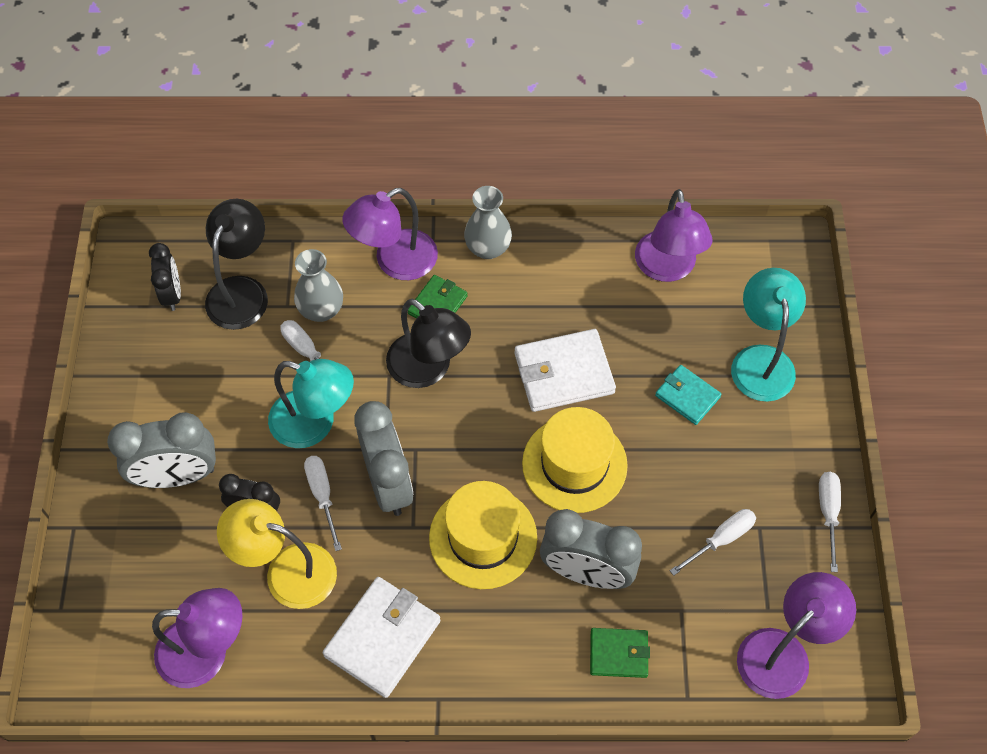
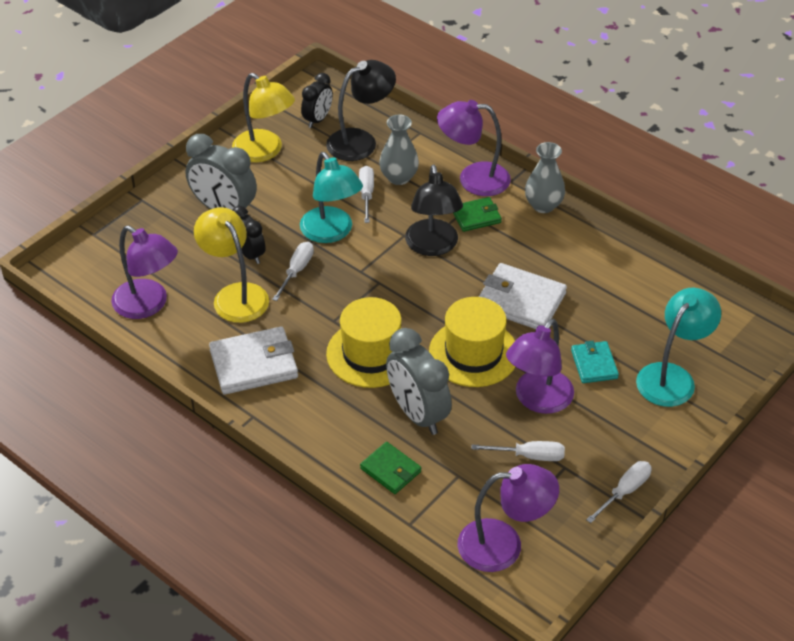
camera: 40 degrees right, 15 degrees down
(152, 372) = (265, 151): none -> yellow lamp
(388, 483) = (343, 289): grey clock -> none
(667, 268) = (659, 286): purple lamp -> purple lamp (537, 400)

